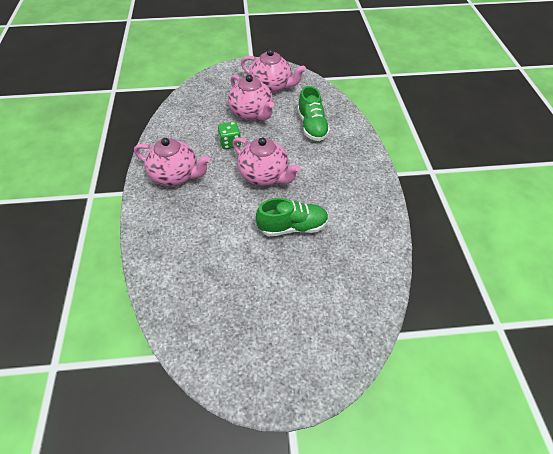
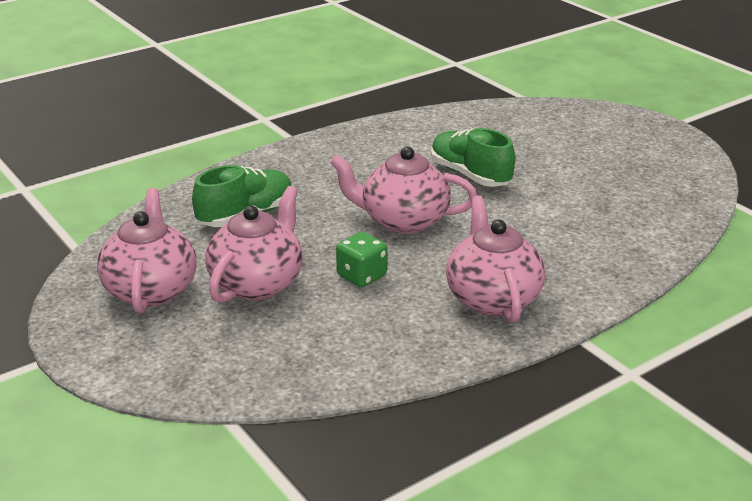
camera: 120 degrees left, 20 degrees down
(264, 176) = (402, 221): pink teapot -> pink teapot turned 90 degrees counterclockwise

